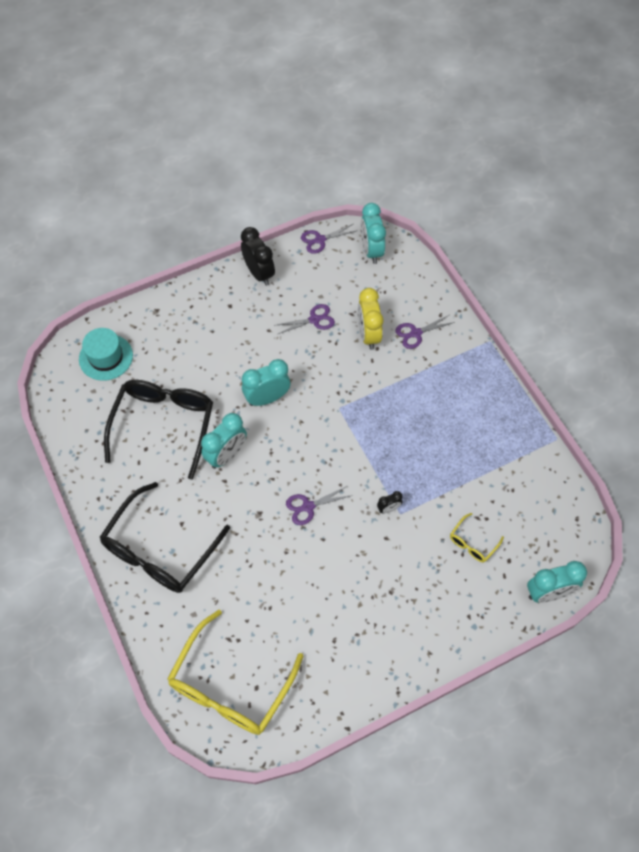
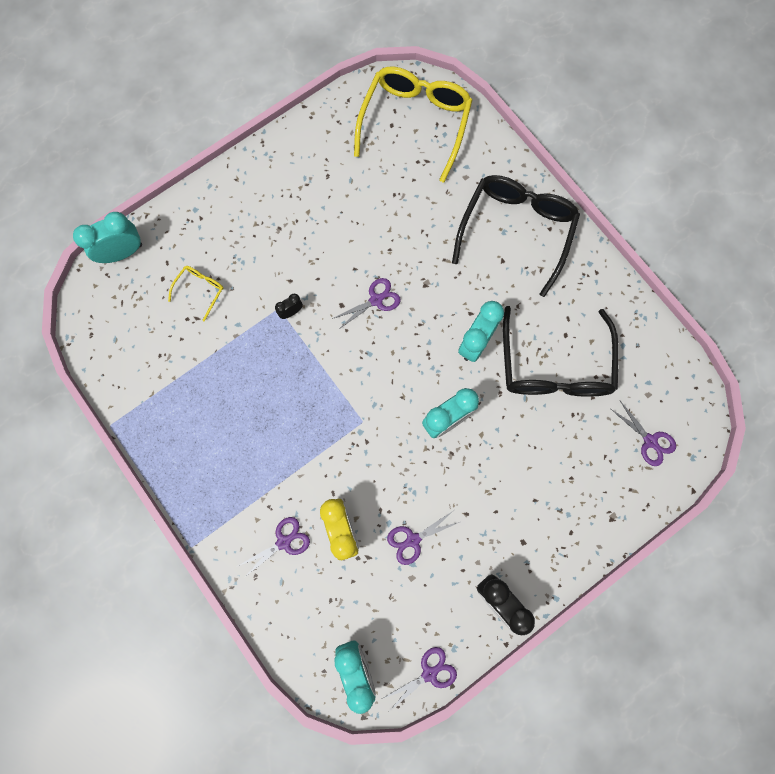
camera: 170 degrees right, 15 degrees up
(106, 357) = (650, 441): turquoise hat -> purple scissors

